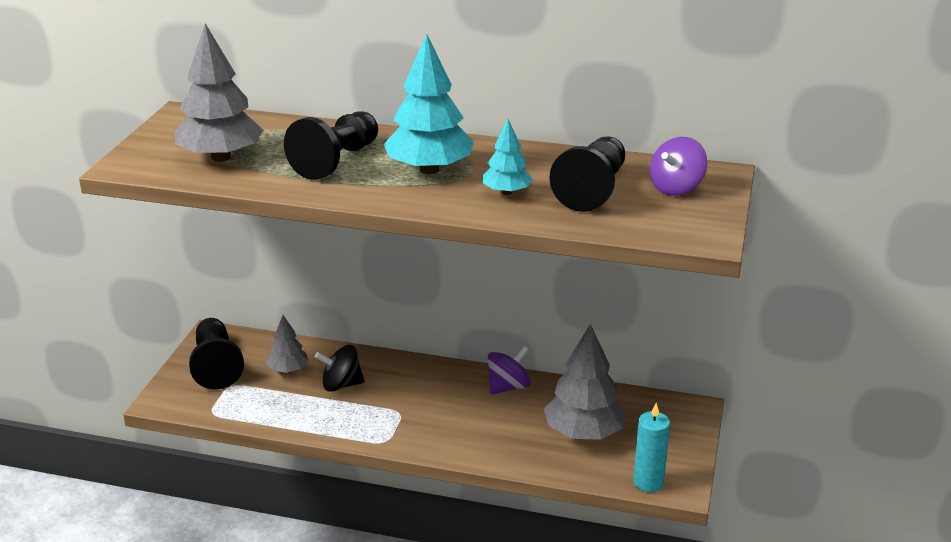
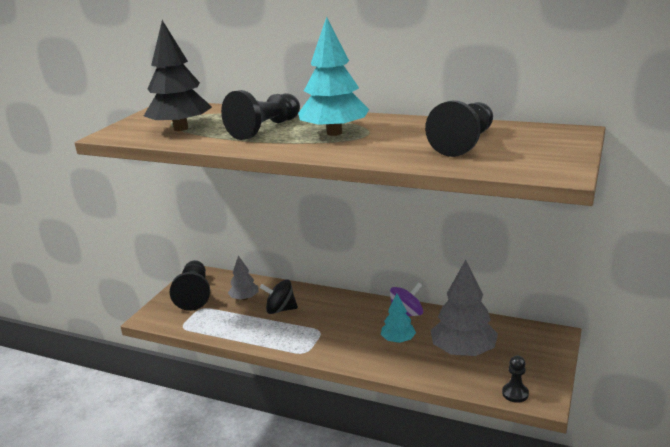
camera: 10 degrees right, 5 degrees down
(221, 157) = (181, 128): grey tree -> black tree
(506, 192) = (392, 145): turquoise tree -> turquoise tree (398, 340)
(648, 482) = (515, 393): turquoise candle -> black pawn
(676, 188) = (536, 141): purple spinning top -> none

